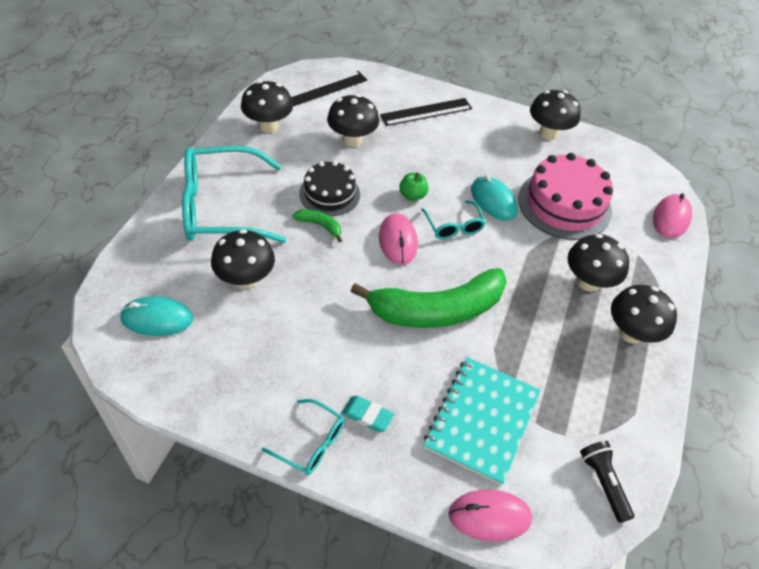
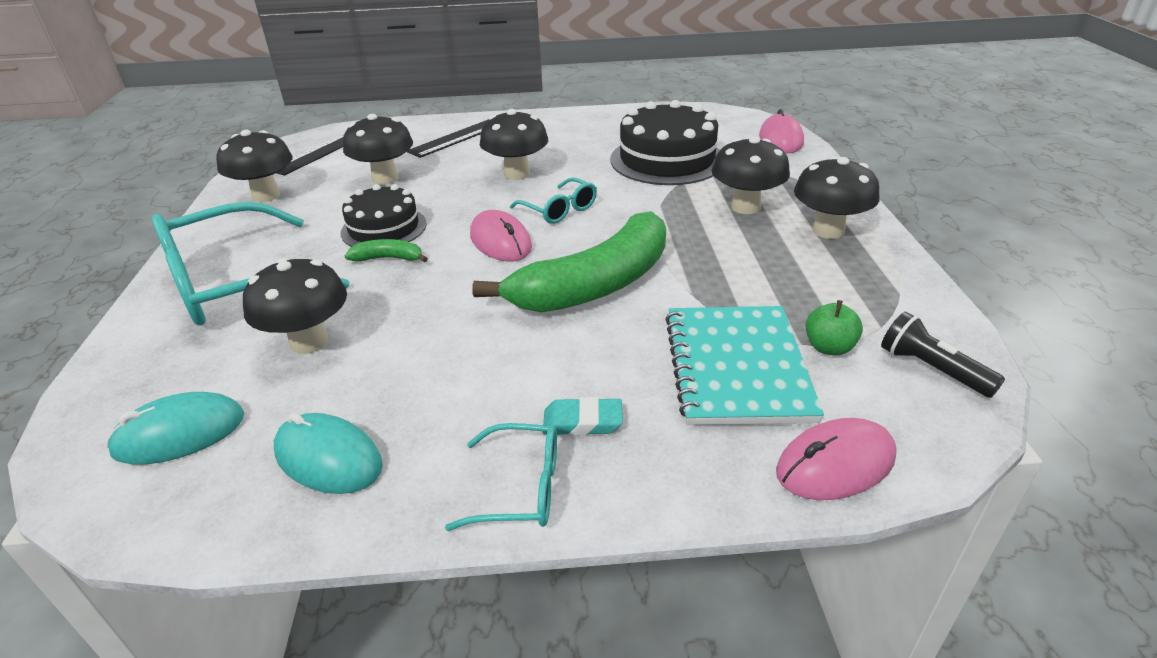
camera: 20 degrees left, 15 degrees down
(412, 195) = (491, 200): green apple -> green apple (829, 347)
(493, 201) = (588, 178): turquoise mouse -> turquoise mouse (328, 458)
(548, 133) = (606, 118): black mushroom -> black mushroom (517, 174)
(564, 204) = (667, 159): pink cake -> black cake

